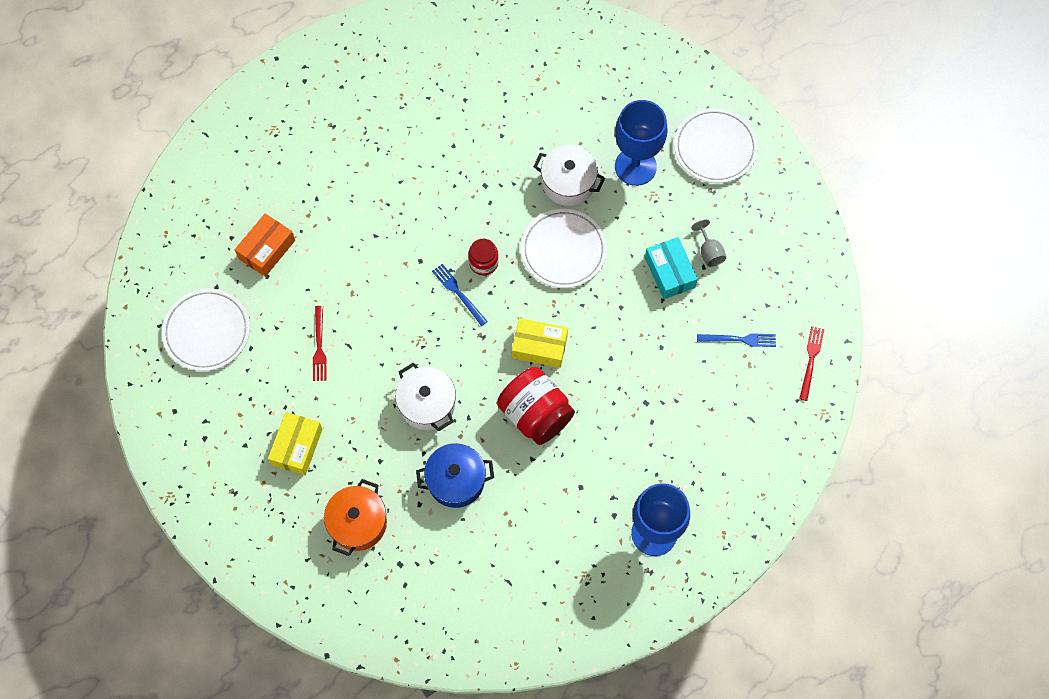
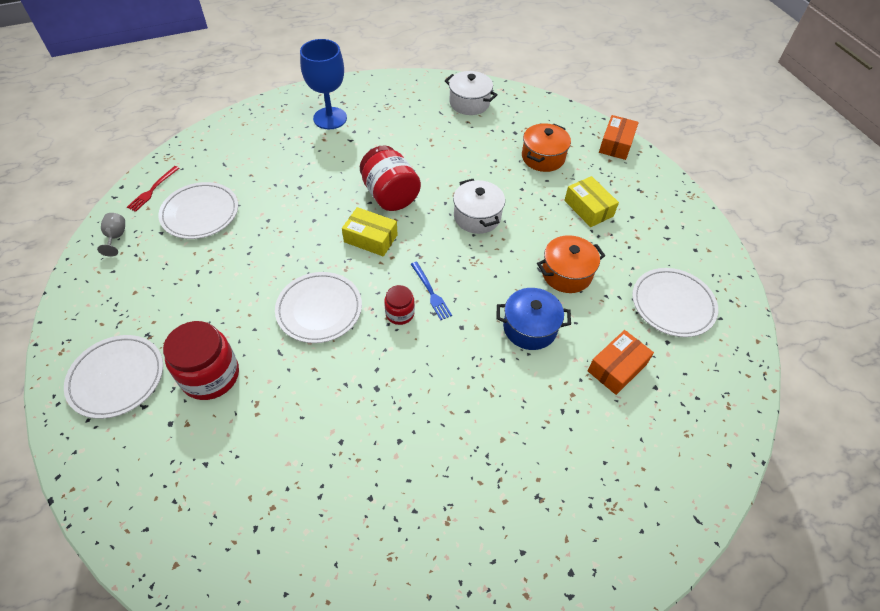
camera: 170 degrees left, 15 degrees down
(261, 572) = (616, 144): none -> orange box
(297, 447) = (588, 208): yellow box -> yellow box turned 60 degrees counterclockwise
(319, 346) = (566, 273): red fork -> orange pot
(456, 480) = (464, 168): blue pot -> blue pot (530, 328)
(568, 183) = (288, 373): white pot -> white pot (469, 103)
(635, 166) = (210, 375): blue goblet -> red jar
(669, 272) = (230, 272): turquoise box -> none
(709, 252) = (184, 282): grey goblet -> grey goblet (116, 237)
(739, 339) = (200, 213): blue fork -> white plate

